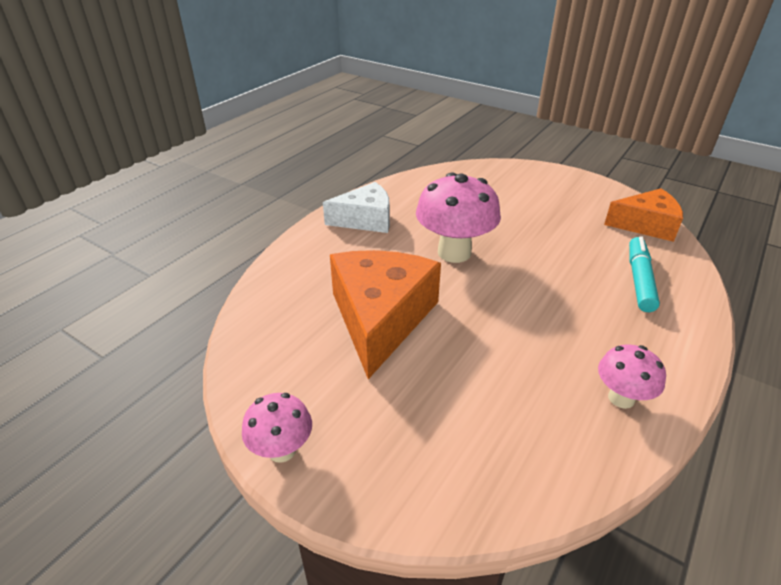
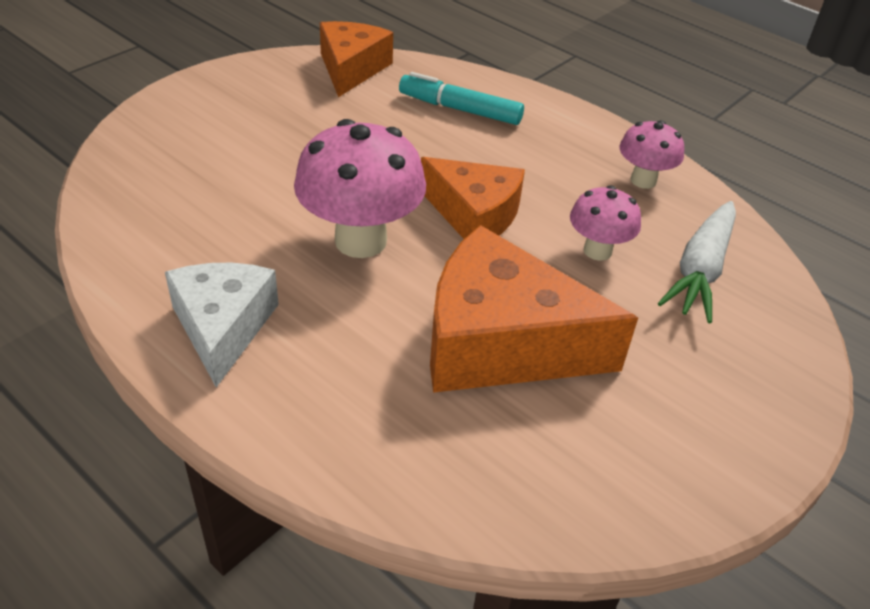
camera: 85 degrees left, 5 degrees up
(282, 450) = (744, 469): pink mushroom -> pink mushroom (597, 251)
(504, 436) = (700, 271): none -> white carrot
(507, 297) = (474, 215): none -> orange cheese

